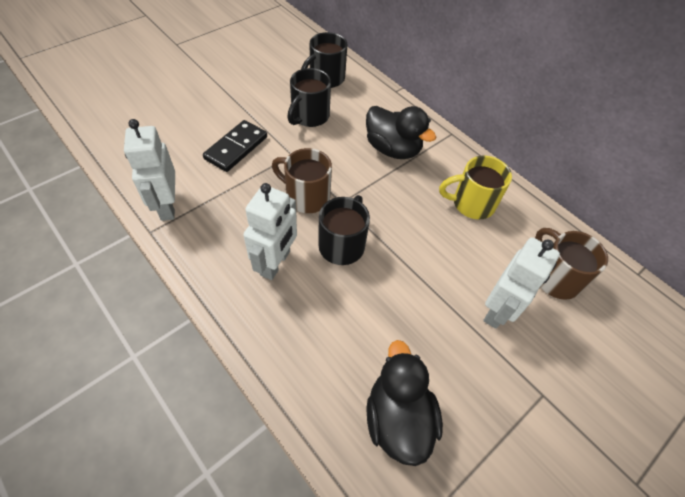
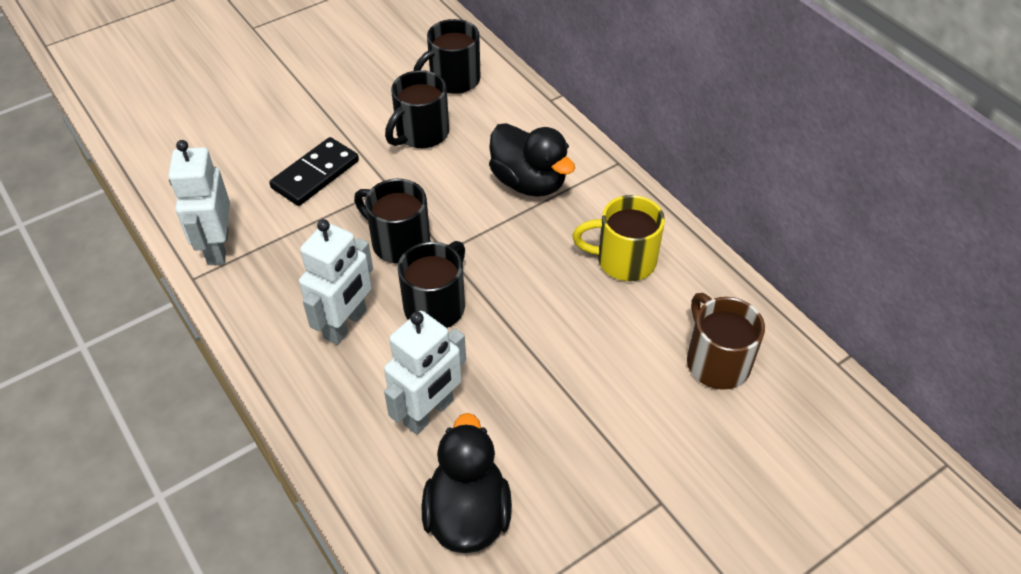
camera: 10 degrees right, 5 degrees down
(306, 197) = (399, 242): brown mug -> black mug
(498, 311) = (627, 398): white robot -> white robot (429, 413)

